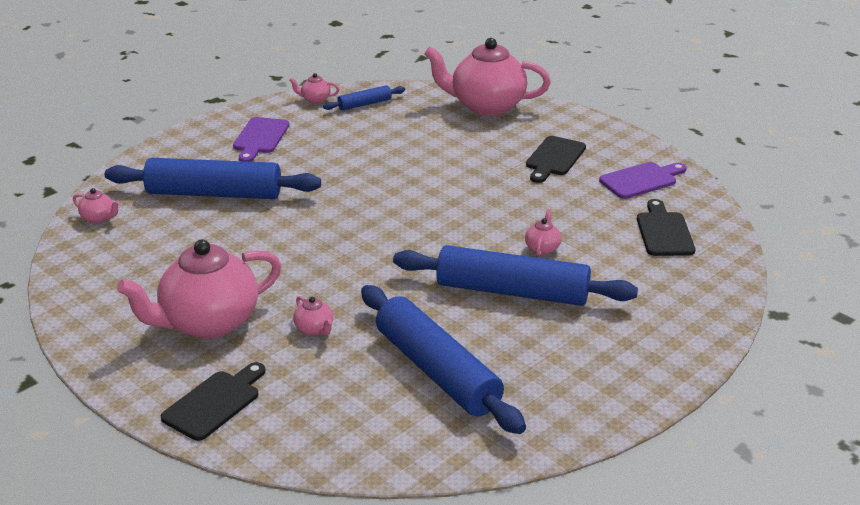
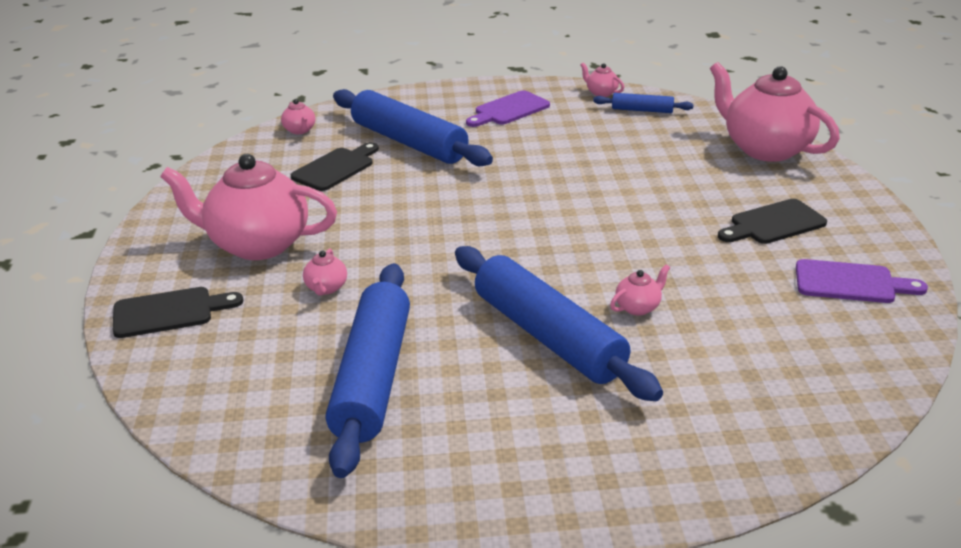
camera: 40 degrees right, 0 degrees up
(664, 232) = (805, 349): black cutting board -> black cutting board (336, 168)

